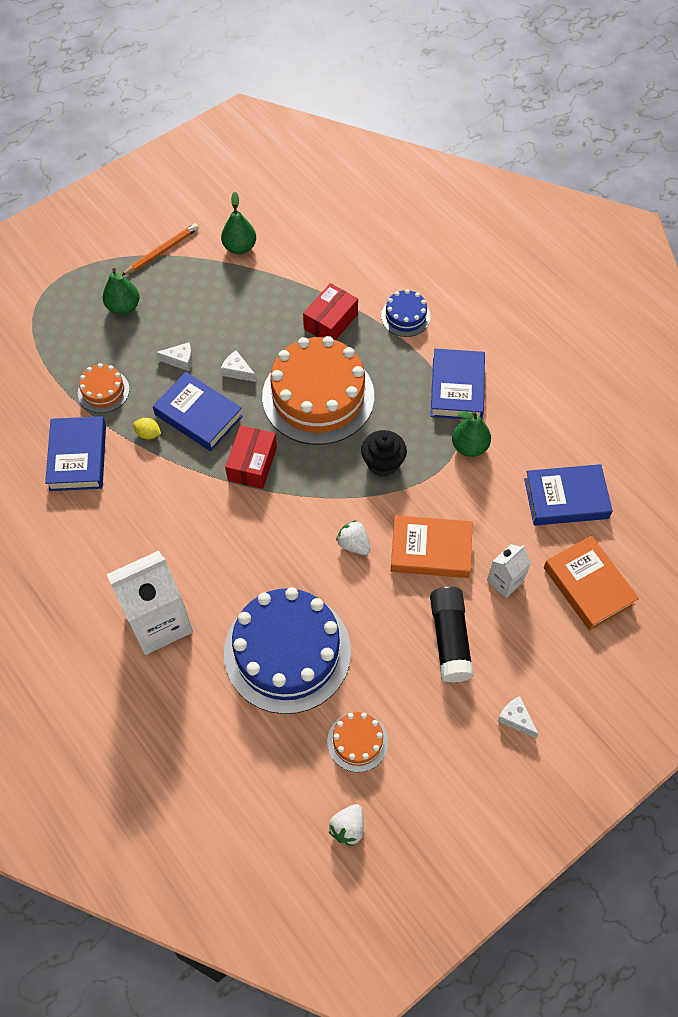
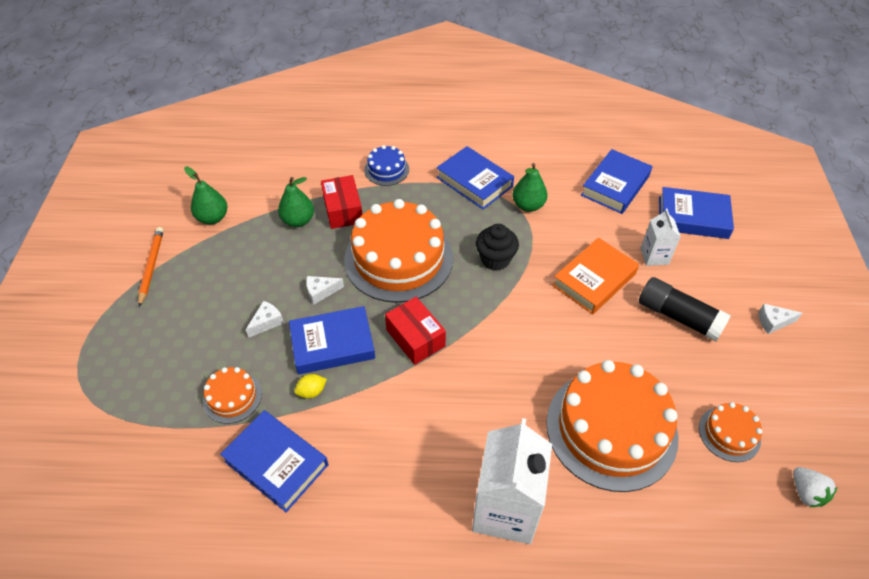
camera: 50 degrees left, 10 degrees down
(123, 307) = (169, 327): green pear -> green pear (298, 220)
(287, 652) = (611, 429): blue cake -> orange cake
(353, 544) = (549, 321): white strawberry -> none
(588, 586) = (693, 217): orange book -> blue book

